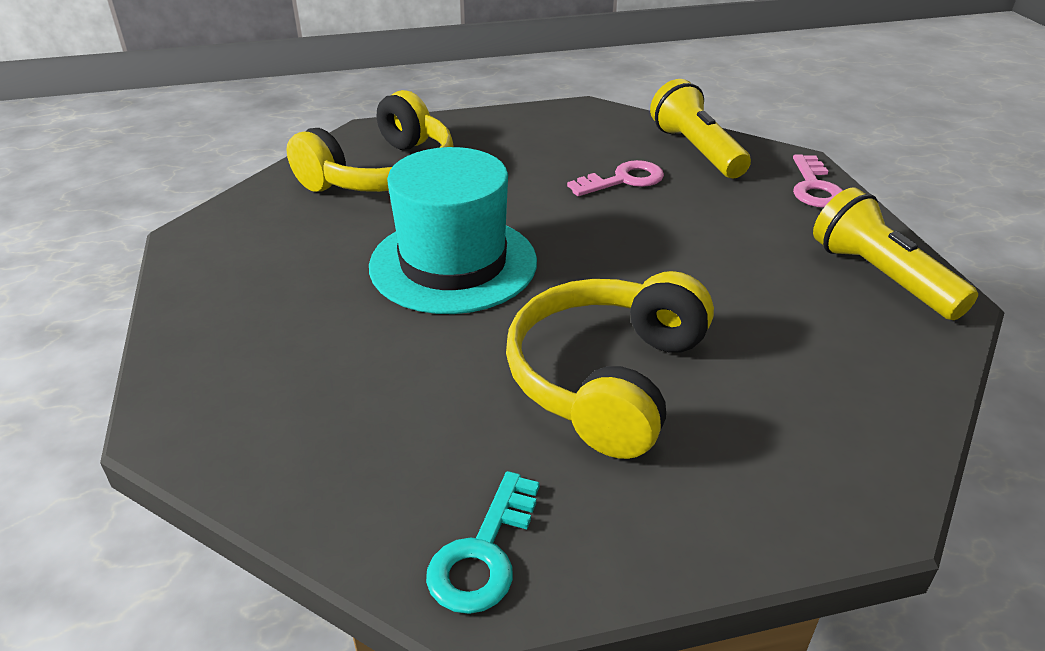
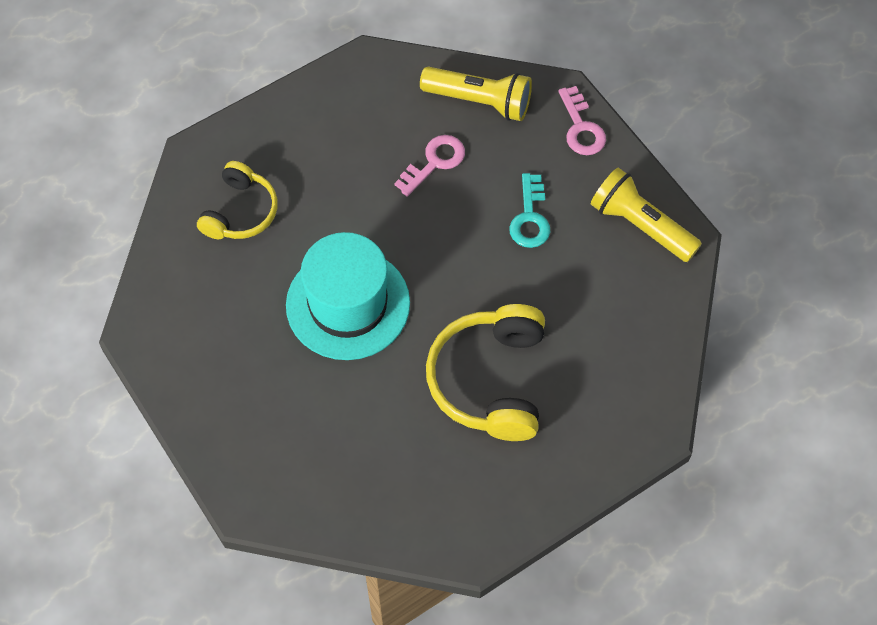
camera: 20 degrees left, 25 degrees up
(383, 173) = (241, 212): yellow headphones -> yellow headphones, size x0.63
(483, 554) = (467, 525): turquoise key -> turquoise key (530, 218)
(696, 150) = (480, 101): yellow flashlight -> yellow flashlight turned 150 degrees clockwise

